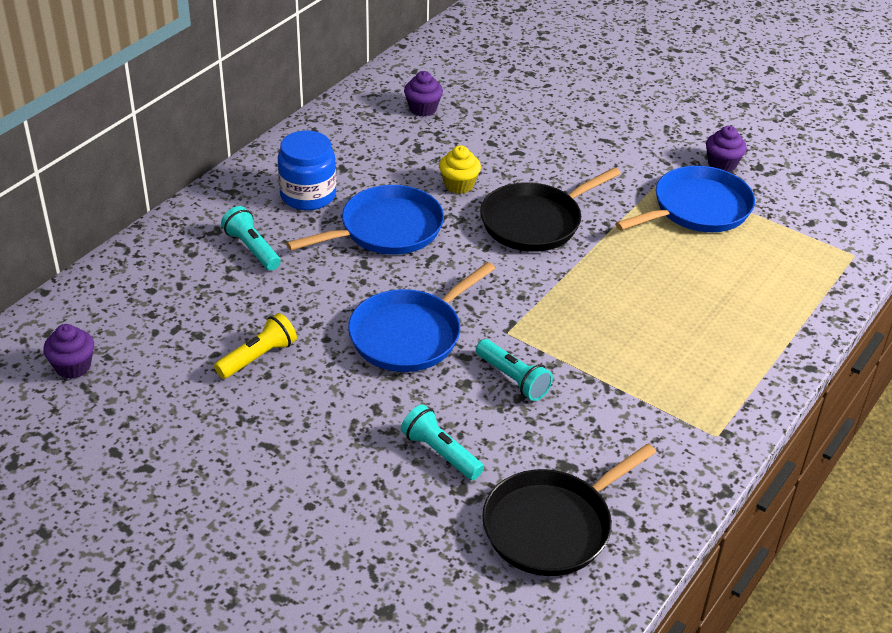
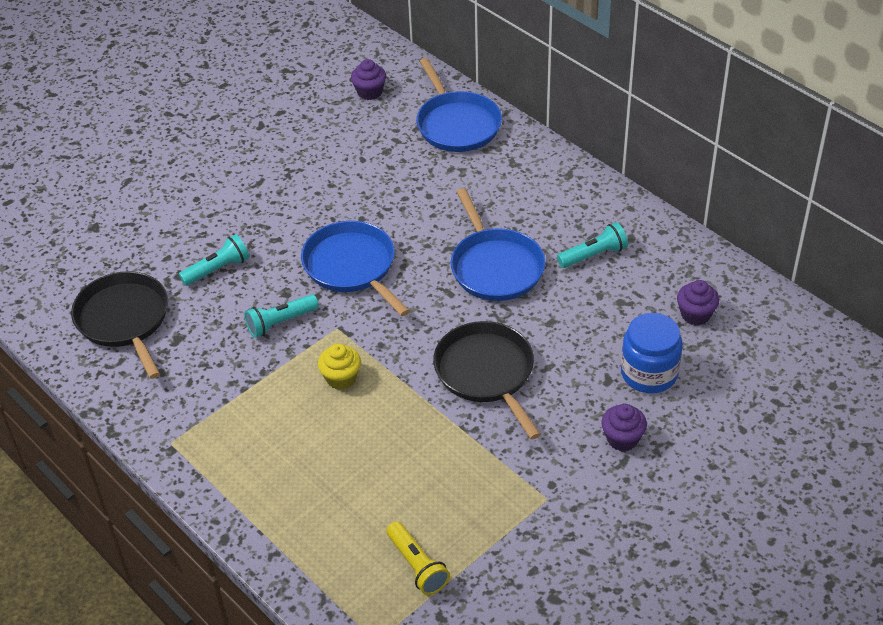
camera: 105 degrees right, 5 degrees up
(252, 249) = (484, 183): turquoise flashlight -> turquoise flashlight (593, 255)
(258, 357) = (352, 181): yellow flashlight -> yellow flashlight (417, 566)
(308, 195) = (555, 220): blue jar -> blue jar (649, 373)
(459, 185) = (556, 325): yellow cupcake -> yellow cupcake (341, 378)
(697, 208) = (484, 514): blue pan -> blue pan (457, 124)
(722, 164) = (563, 561): purple cupcake -> purple cupcake (622, 439)

